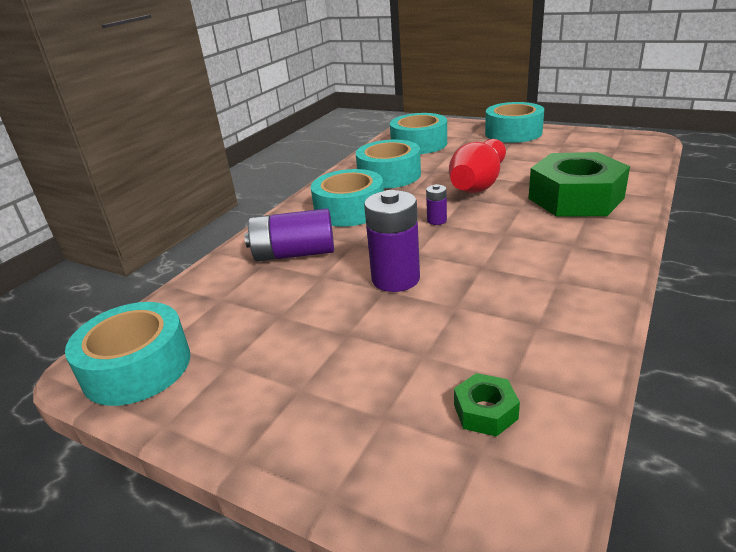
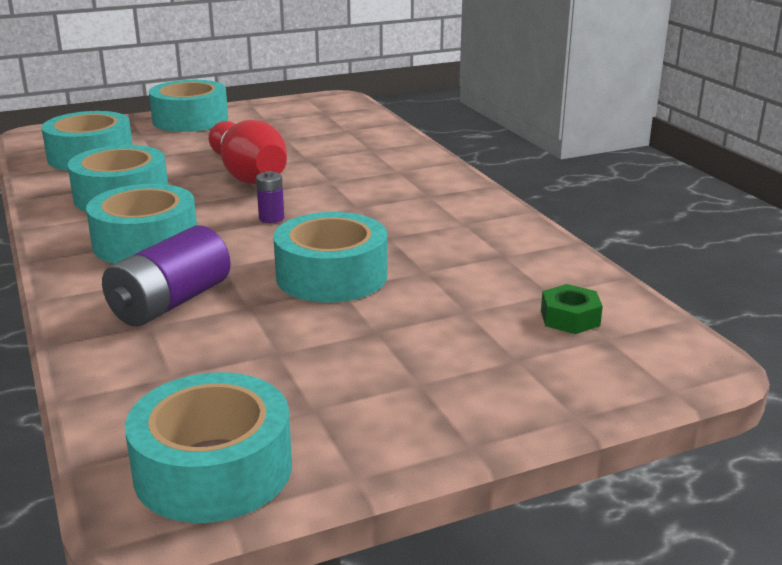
camera: 55 degrees left, 5 degrees down
(395, 279) = (331, 276): purple battery -> turquoise tape
(575, 198) = (365, 161): green nut -> none

